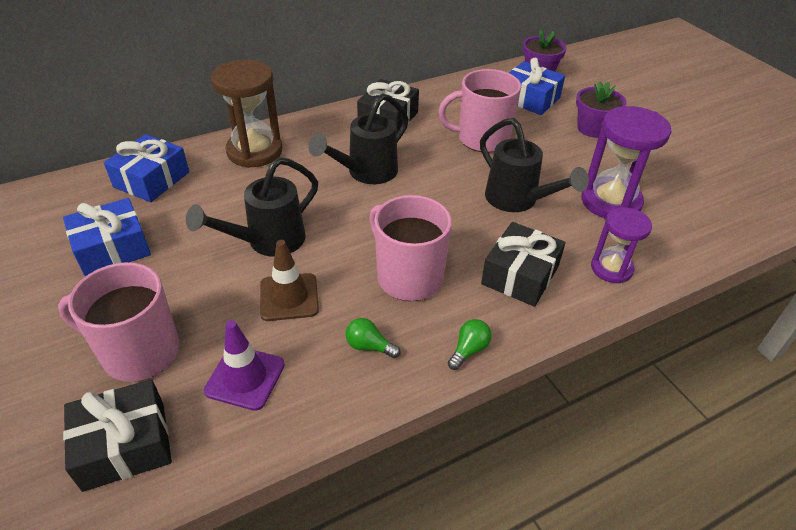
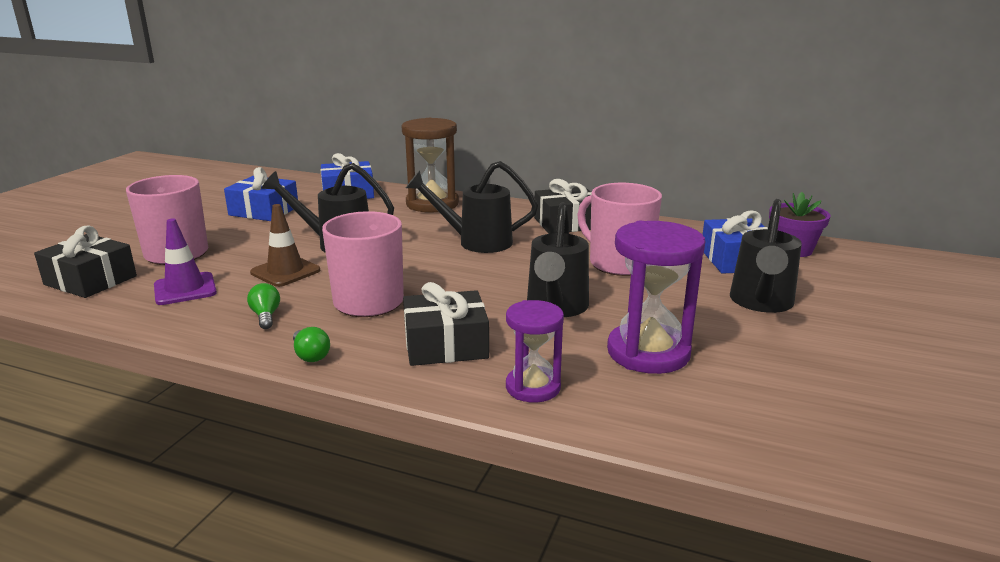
camera: 50 degrees right, 20 degrees down
(469, 350) = (310, 355): green light bulb -> green light bulb turned 60 degrees clockwise
(593, 128) = (760, 303): purple flower pot -> black watering can

